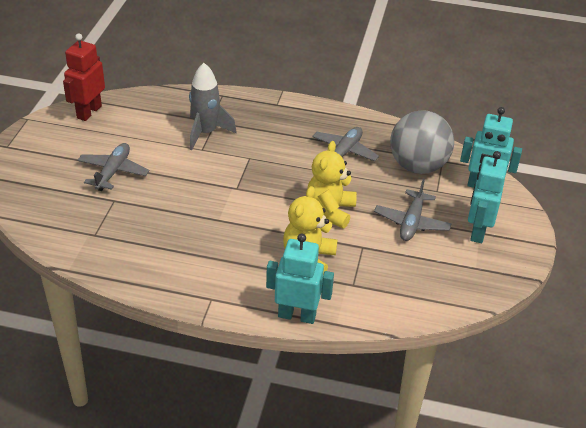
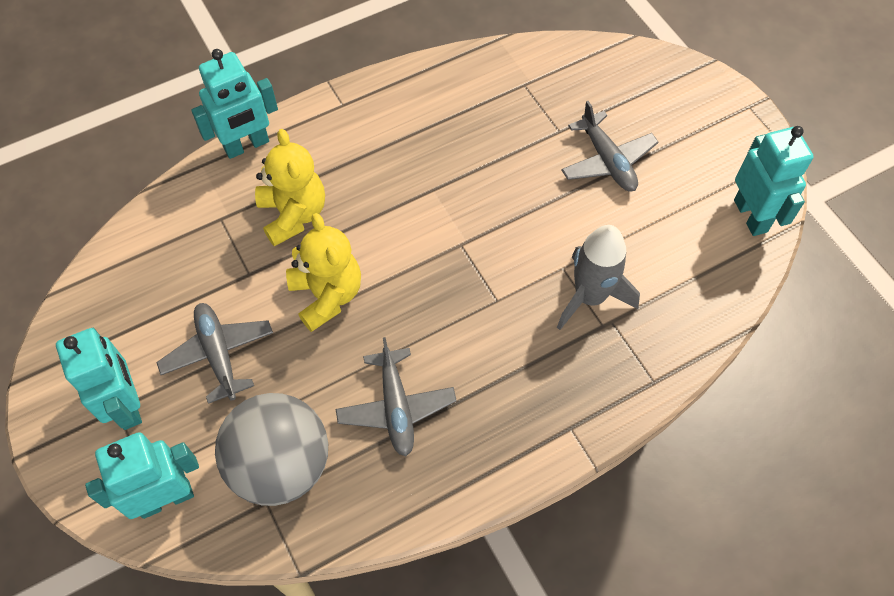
camera: 140 degrees right, 20 degrees up
(89, 112) = (751, 216): red robot -> turquoise robot

